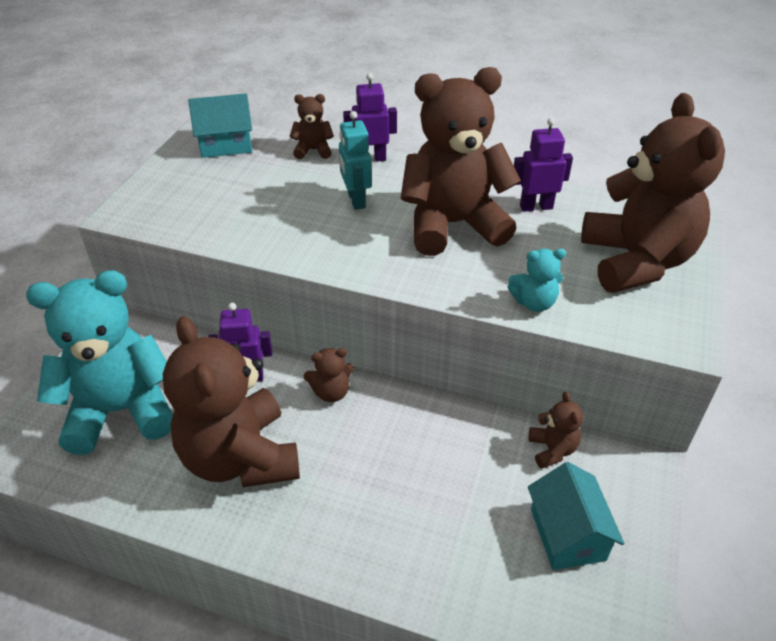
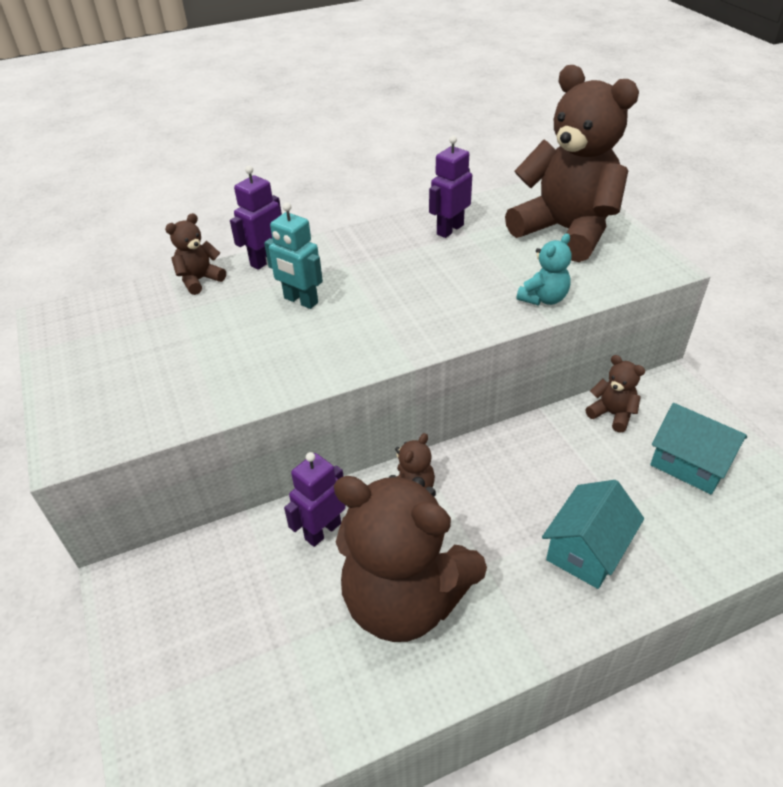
camera: 40 degrees left, 0 degrees up
(121, 411) = (237, 653): turquoise teddy bear -> none
(226, 144) = (98, 320): turquoise house -> turquoise house (587, 550)
(453, 225) = (408, 276): brown teddy bear -> none

